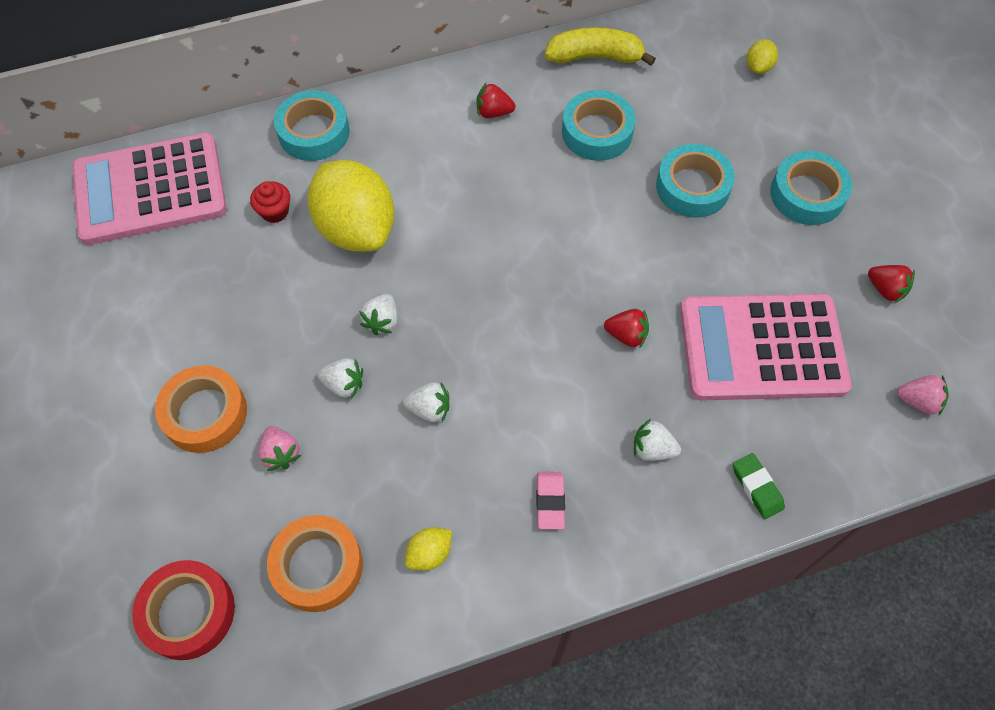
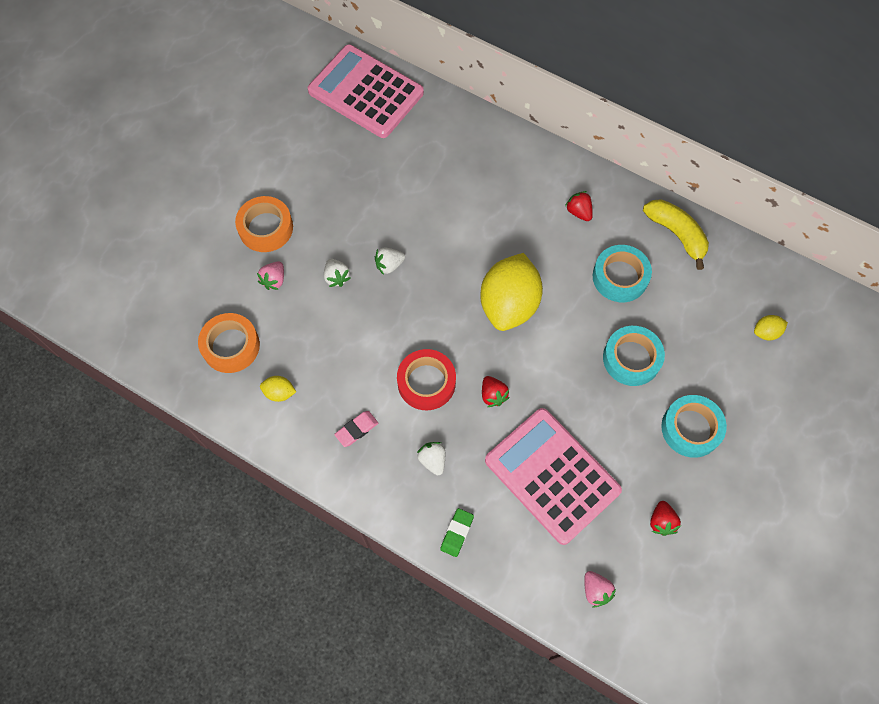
camera: 50 degrees right, 5 degrees up
(188, 612) = (163, 308): red tape -> red tape (426, 382)
(275, 211) = (407, 159): red cupcake -> none
(314, 132) = (475, 135): turquoise tape -> none
(356, 228) = (434, 206): yellow lemon -> yellow lemon (509, 304)
(429, 409) = (358, 329): white strawberry -> none

